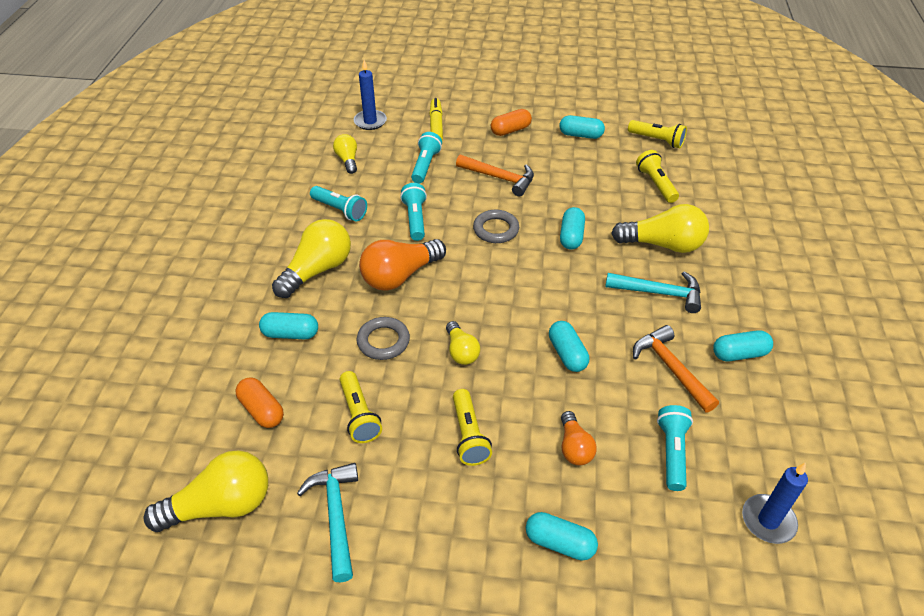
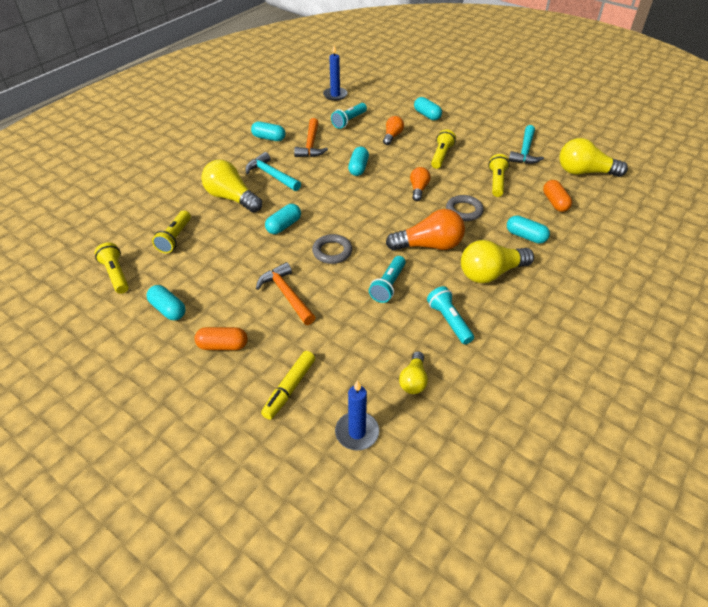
camera: 150 degrees left, 0 degrees up
(425, 165) = (340, 338): turquoise flashlight -> none
(461, 351) = (418, 189): yellow light bulb -> orange light bulb

